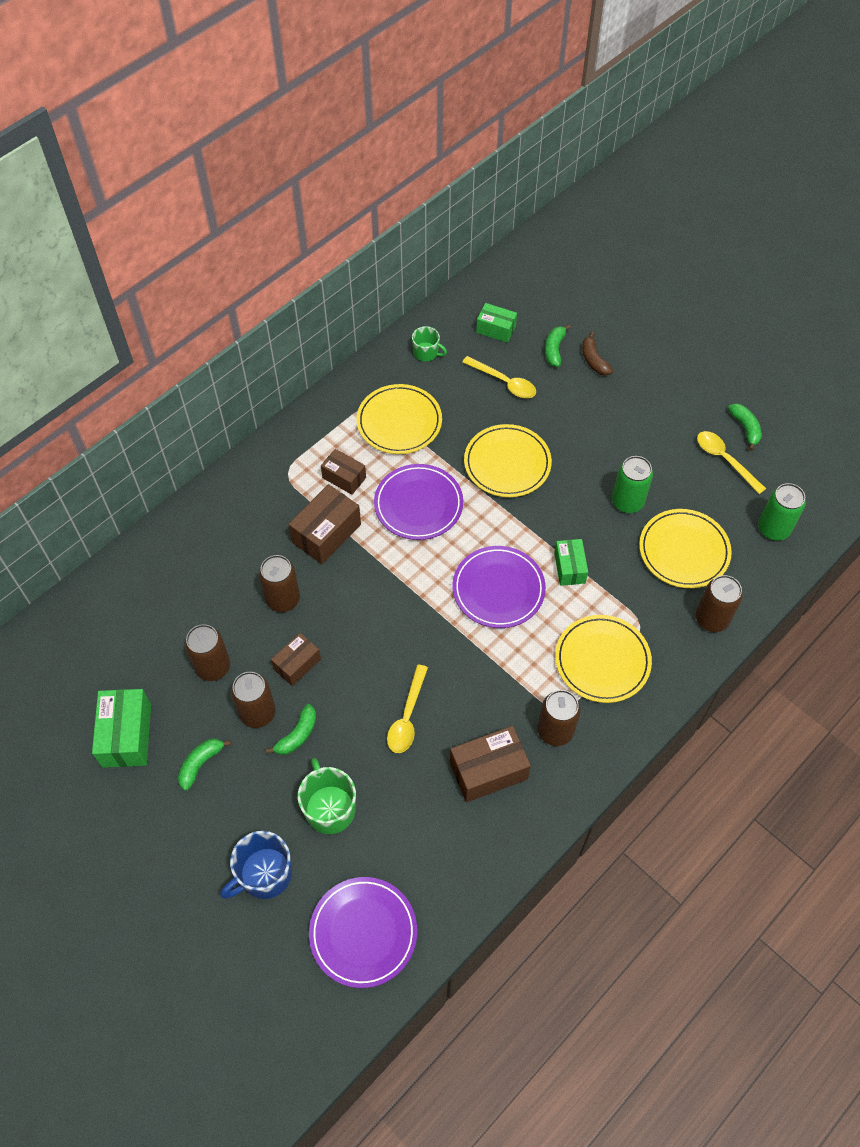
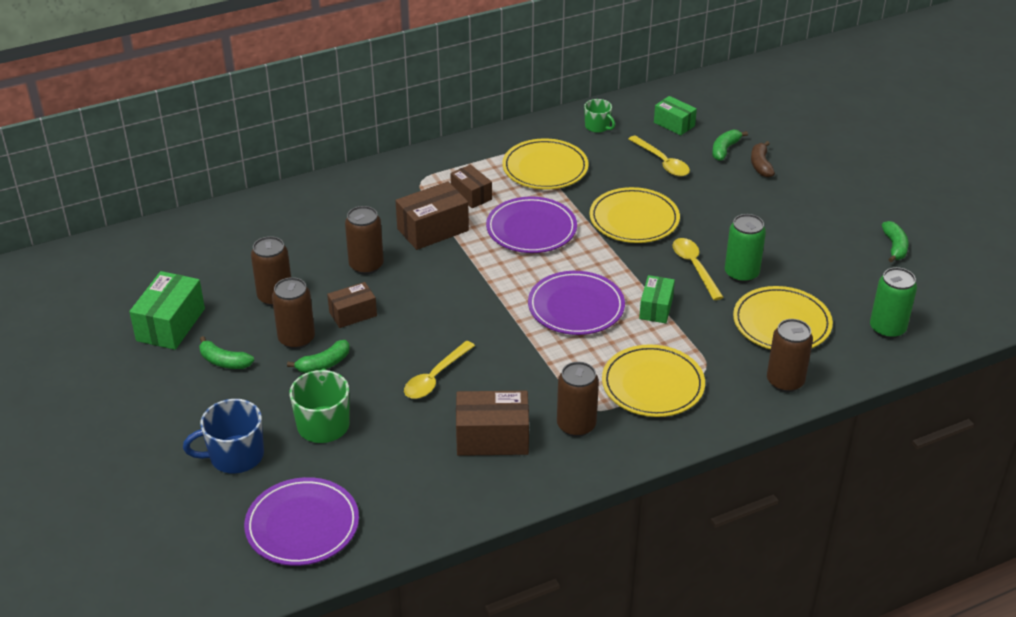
camera: 20 degrees right, 20 degrees down
(200, 764) = (224, 361): green banana -> green banana turned 120 degrees counterclockwise
(725, 460) = (860, 265): yellow spoon -> yellow spoon (694, 267)

